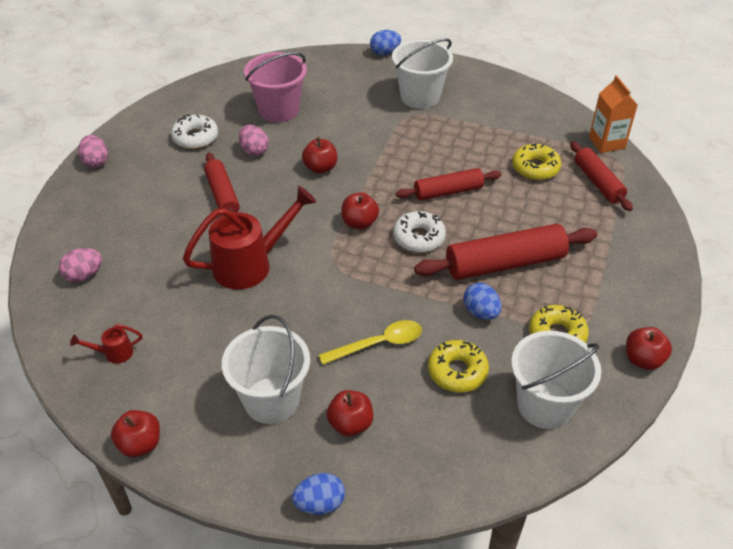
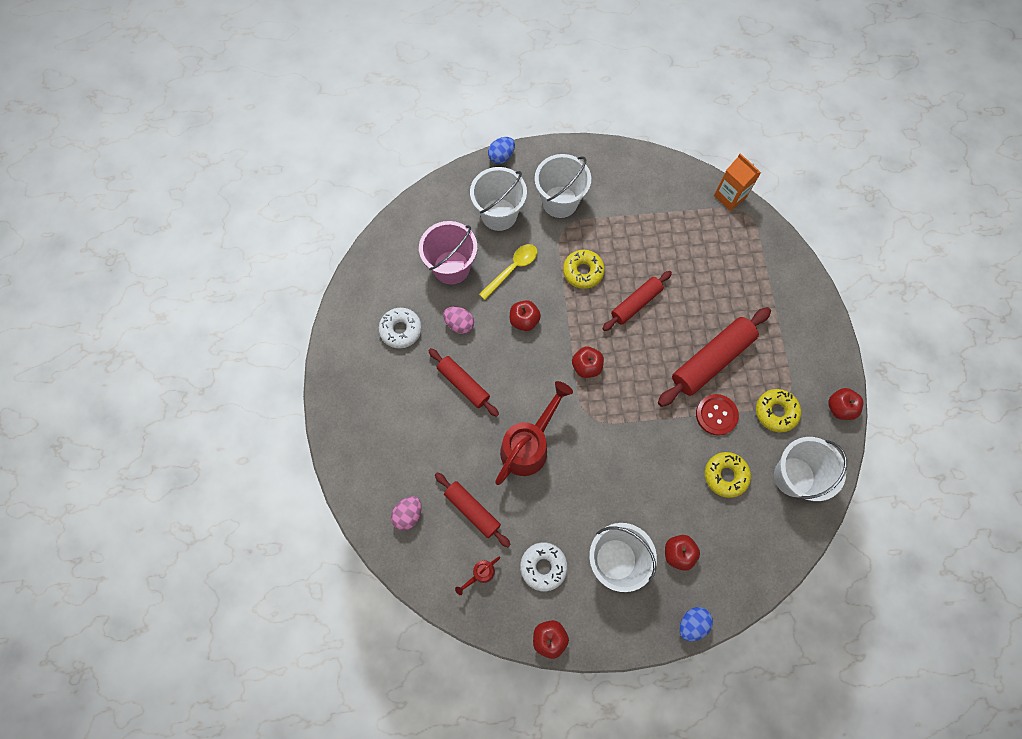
camera: 25 degrees left, 25 degrees up
(96, 161) = (334, 394): pink egg -> none
(353, 88) = (499, 214): none -> white bucket
(378, 344) = (661, 477): yellow spoon -> yellow spoon (512, 269)
(419, 237) = (638, 362): white donut -> white donut (543, 567)
(481, 312) = (716, 415): blue egg -> red button
(535, 168) = (689, 249): yellow donut -> yellow donut (583, 272)
(598, 182) = (741, 245): red rolling pin -> red rolling pin (472, 510)

